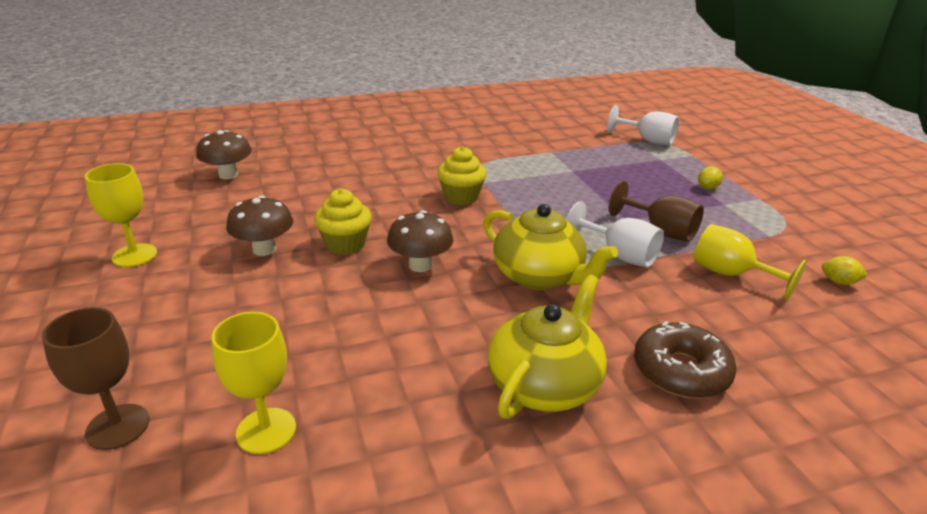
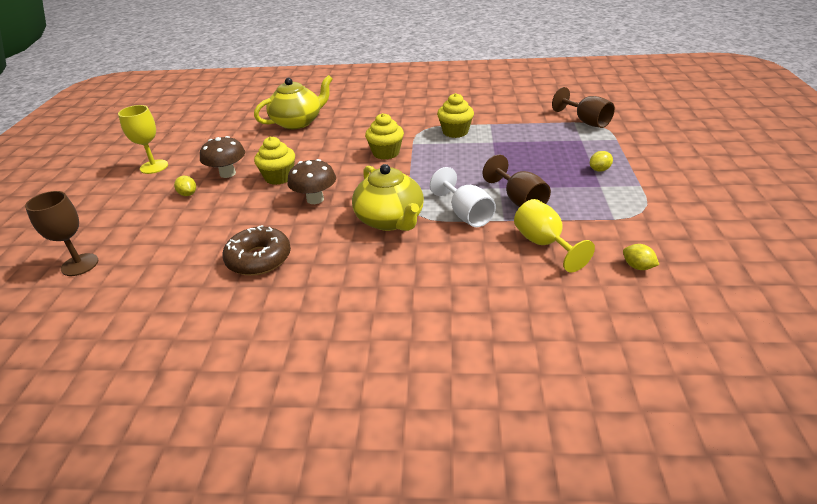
camera: 25 degrees right, 5 degrees up
(225, 286) = (188, 194): none -> yellow lemon
(228, 175) = (244, 119): brown mushroom -> none
(266, 430) = (147, 284): yellow goblet -> none
(521, 164) = (455, 132): none -> yellow cupcake
(544, 383) = (327, 293): yellow teapot -> yellow teapot (297, 122)
(647, 140) = (586, 122): white goblet -> brown goblet
(680, 371) = (430, 306): brown donut -> brown donut (259, 259)

